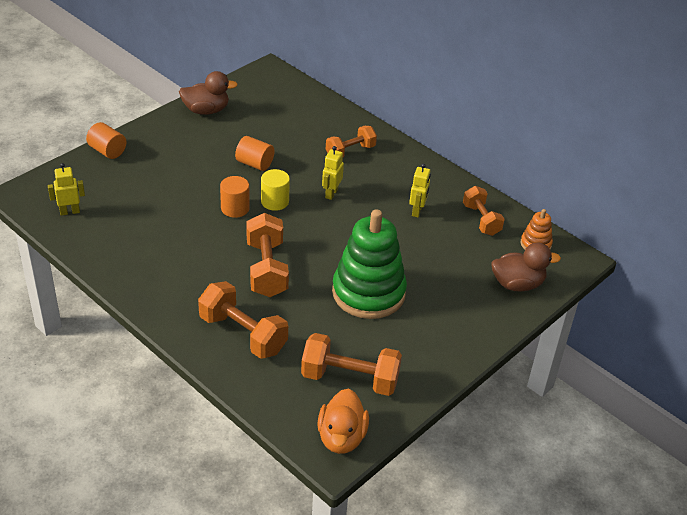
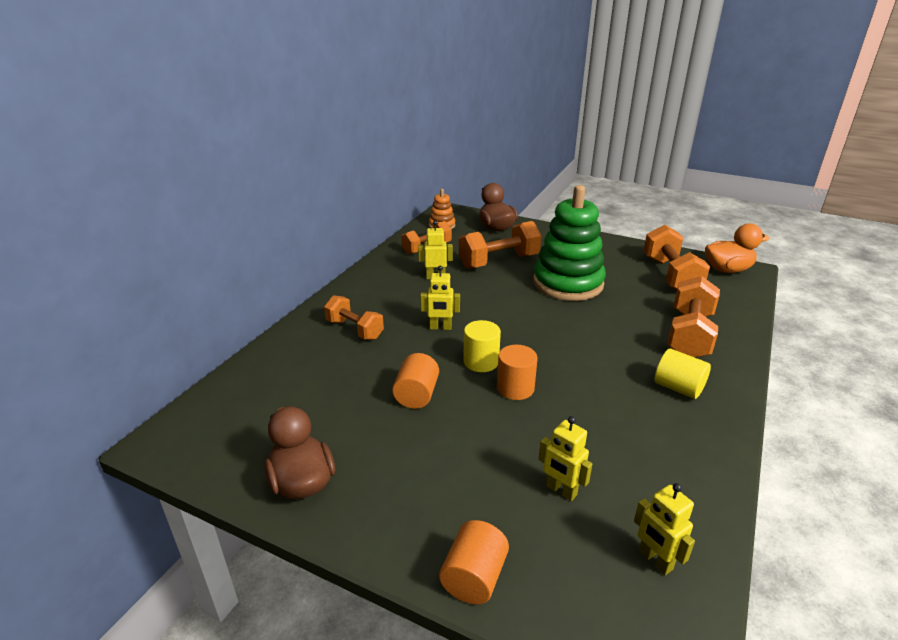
camera: 105 degrees left, 10 degrees down
(136, 196) = (561, 490): none -> yellow robot
(184, 290) = (678, 388): none -> yellow cylinder
(267, 269) = (592, 342): orange dumbbell -> orange dumbbell (499, 261)

